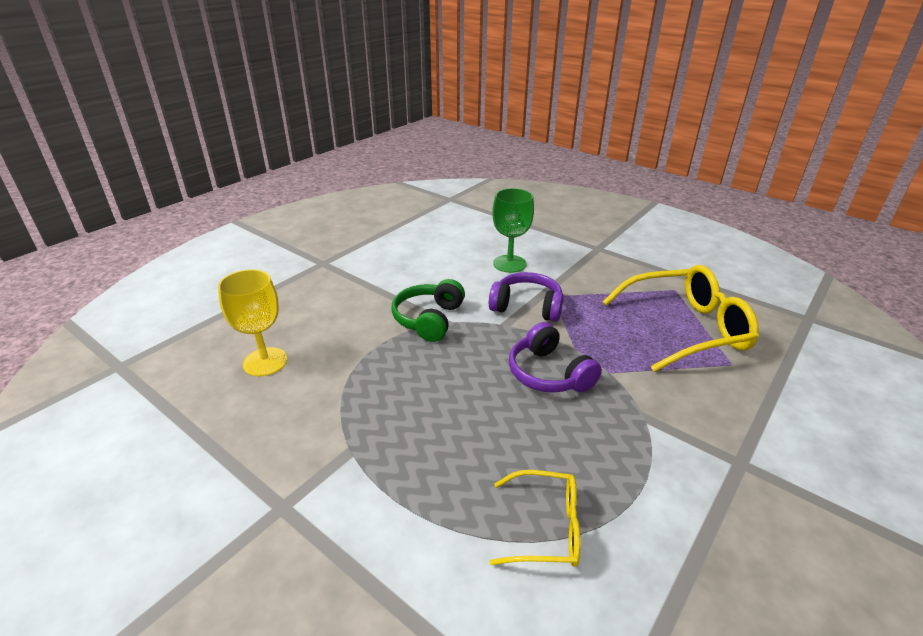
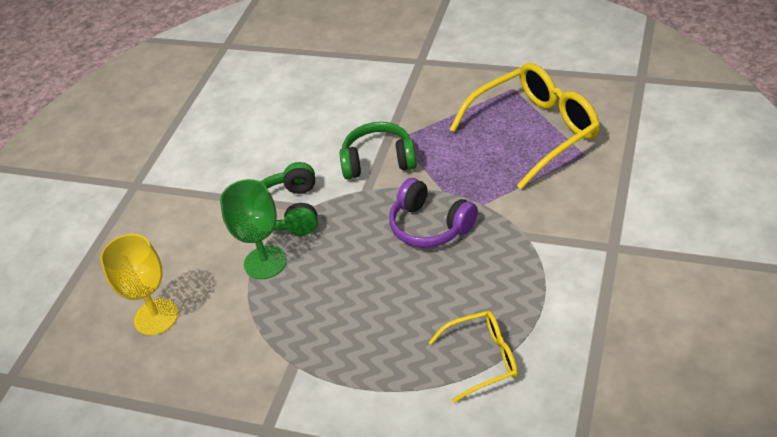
camera: 15 degrees left, 10 degrees up
(509, 264) = (337, 114): green goblet -> green goblet (265, 262)
(527, 307) = (378, 161): purple headphones -> green headphones

